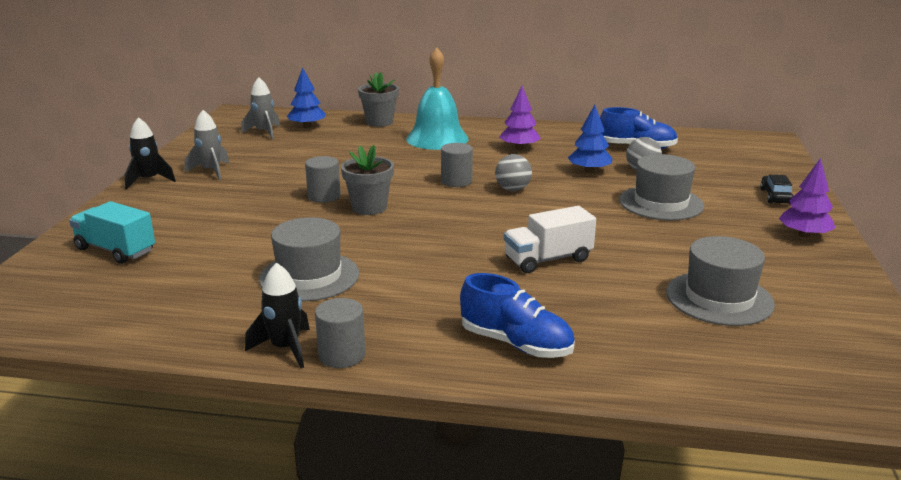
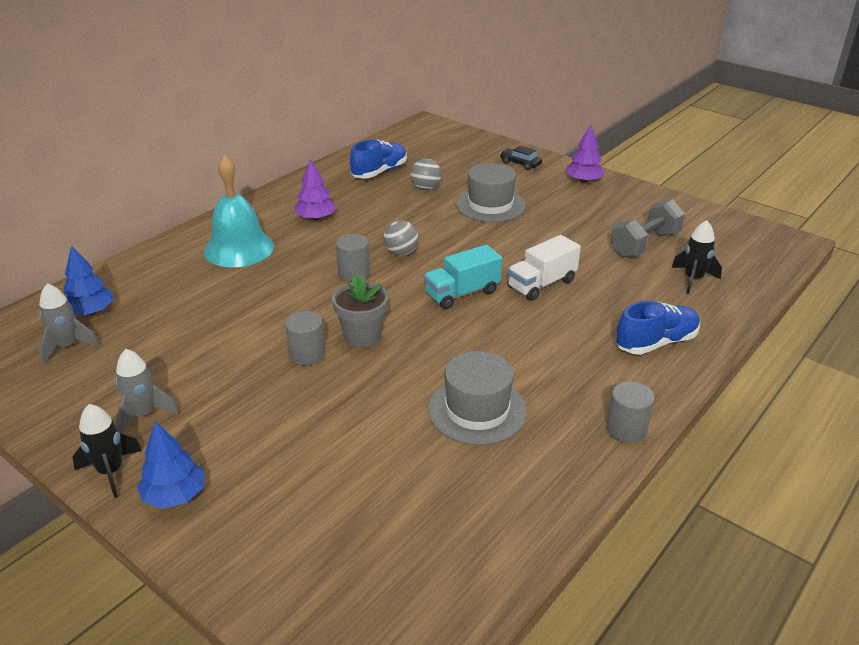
camera: 60 degrees left, 10 degrees up
(115, 250) = (301, 535): turquoise truck -> turquoise truck (462, 293)
(285, 348) = (598, 457): black rocket -> black rocket (693, 279)
(379, 122) = (147, 265): grey flower pot -> none
(548, 259) = (541, 284): white truck -> white truck turned 45 degrees clockwise
(589, 171) = (402, 208): blue tree -> blue tree (175, 495)
(719, 298) = (644, 244): grey hat -> grey dumbbell

